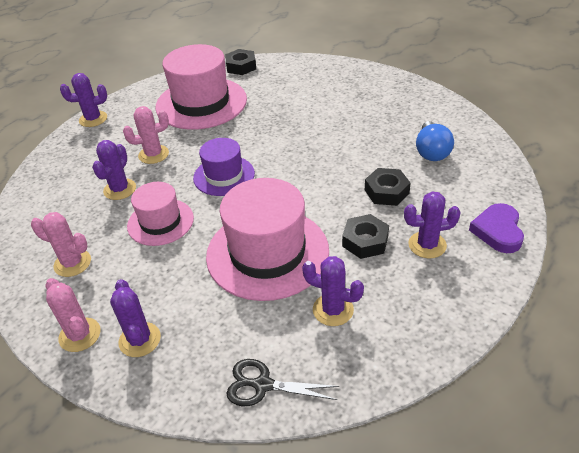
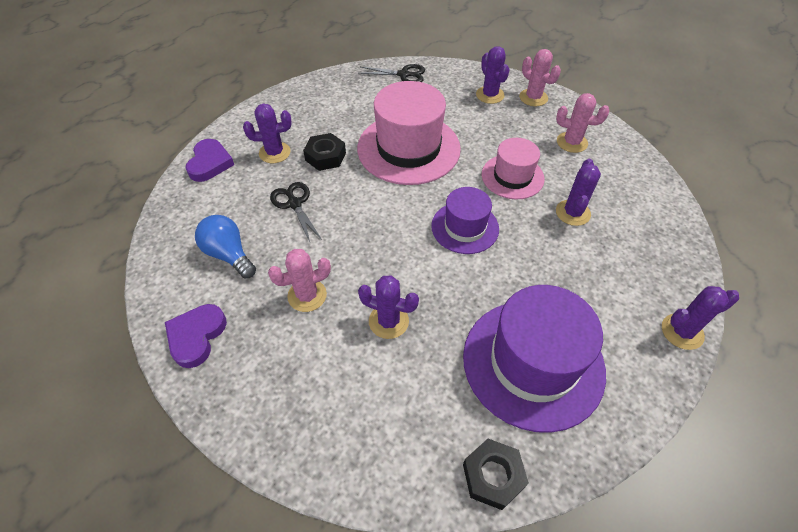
camera: 175 degrees right, 10 degrees up
(153, 154) = (559, 260): pink cactus -> pink cactus (307, 295)
(201, 103) = (533, 363): pink hat -> purple hat
(333, 310) = (358, 110): purple cactus -> purple cactus (388, 321)
(386, 191) = (294, 204): black nut -> black scissors
(430, 107) = (196, 336): none -> purple heart
(431, 152) = (229, 254): blue light bulb -> blue light bulb turned 45 degrees counterclockwise

